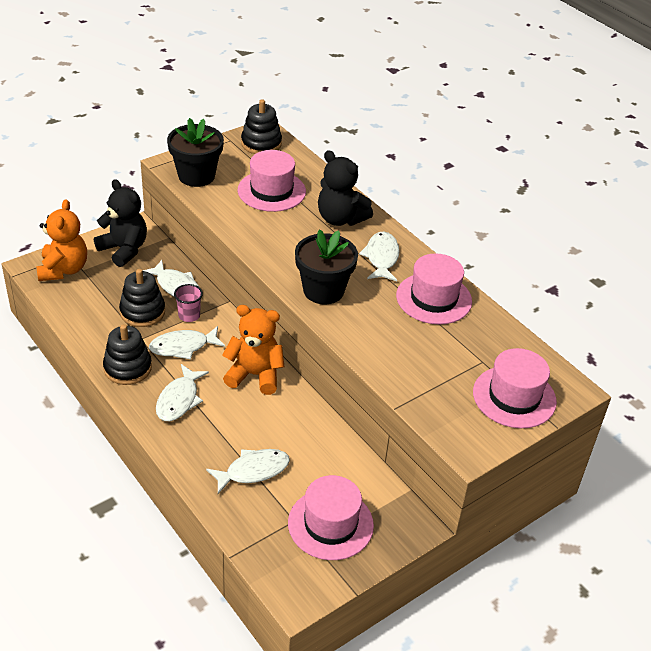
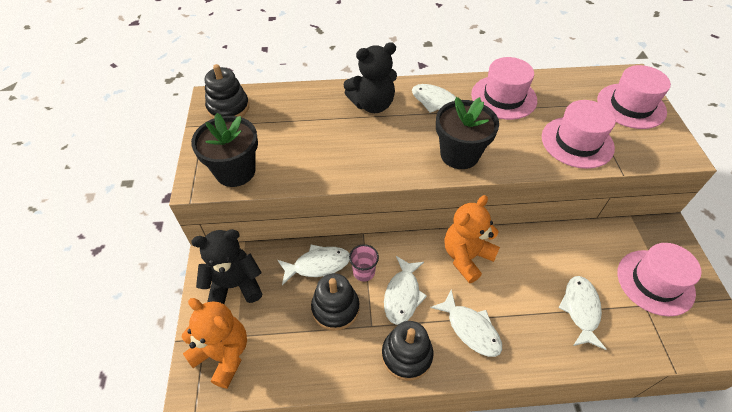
camera: 55 degrees left, 10 degrees up
(271, 191) = (302, 130): pink hat -> pink hat (577, 142)

